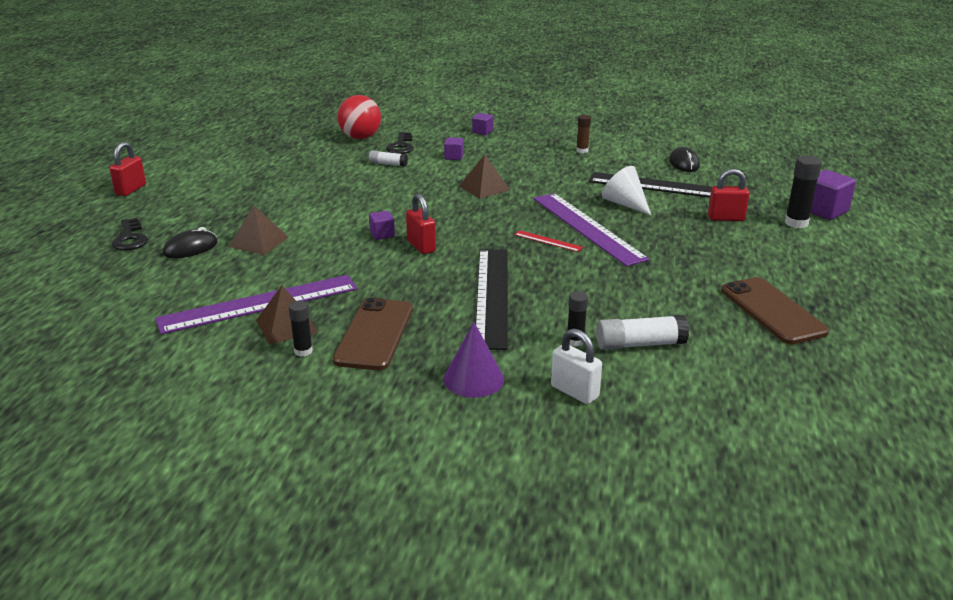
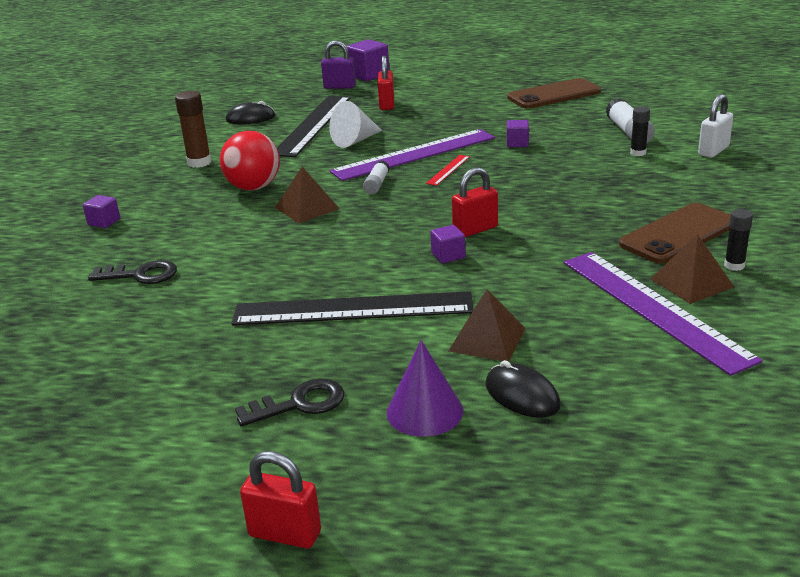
camera: 90 degrees left, 0 degrees up
(130, 238) = (502, 469): black key -> black key (299, 404)
(360, 138) = (86, 313): red ball -> red ball (254, 187)
(374, 334) = (678, 234): brown phone -> brown phone turned 45 degrees counterclockwise
(388, 164) = (212, 277): white glue stick -> white glue stick (377, 184)
(454, 157) = (197, 233): purple cube -> purple cube (517, 143)
(473, 379) = (723, 186): purple cone -> purple cone (424, 411)
(492, 296) = (574, 187): black ruler -> black ruler (353, 309)
(582, 151) = (199, 162): brown glue stick -> brown glue stick, size x1.61
(780, 197) = (339, 87): none -> purple padlock
(796, 223) = (395, 84): black glue stick -> none

